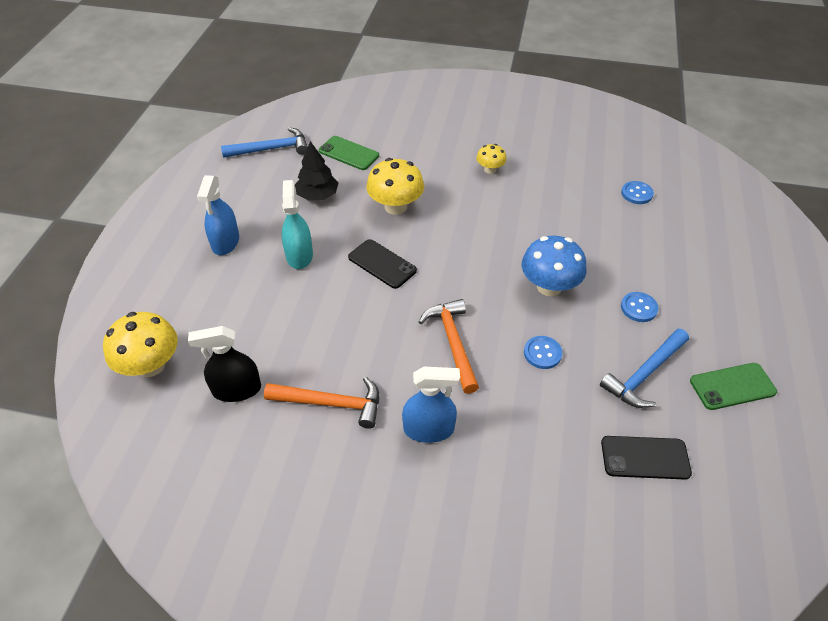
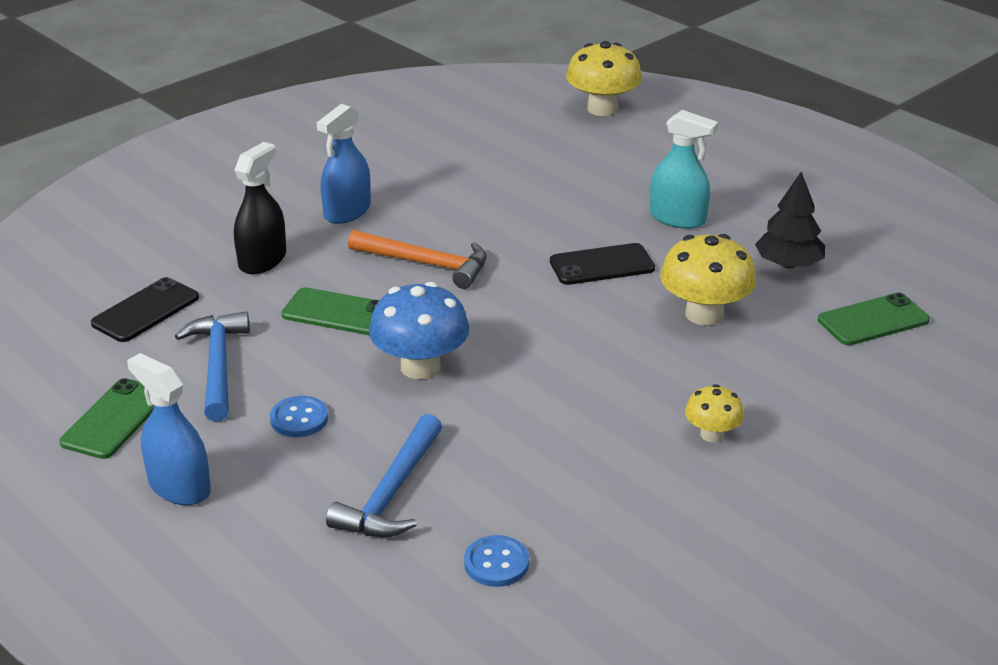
camera: 125 degrees right, 15 degrees down
(225, 242) = (751, 182): blue spray bottle -> blue spray bottle (179, 487)
(237, 389) = (520, 138): black spray bottle -> black spray bottle (262, 260)
(271, 149) = (938, 262): blue hammer -> blue hammer (391, 493)
(331, 403) = (443, 175): orange hammer -> none
(542, 353) = (337, 312): blue button -> green phone

